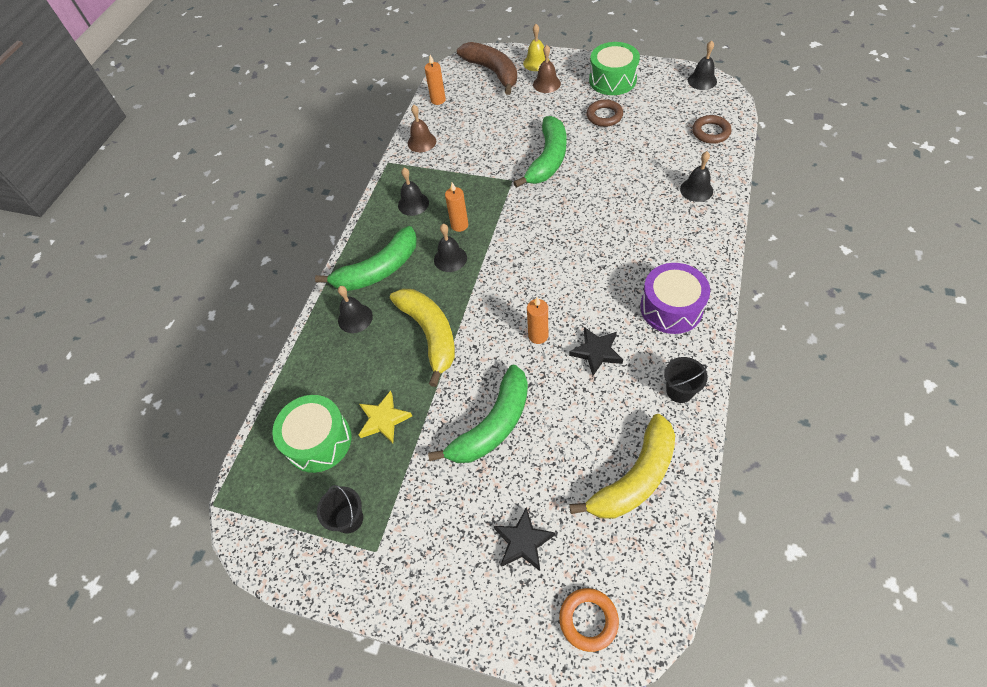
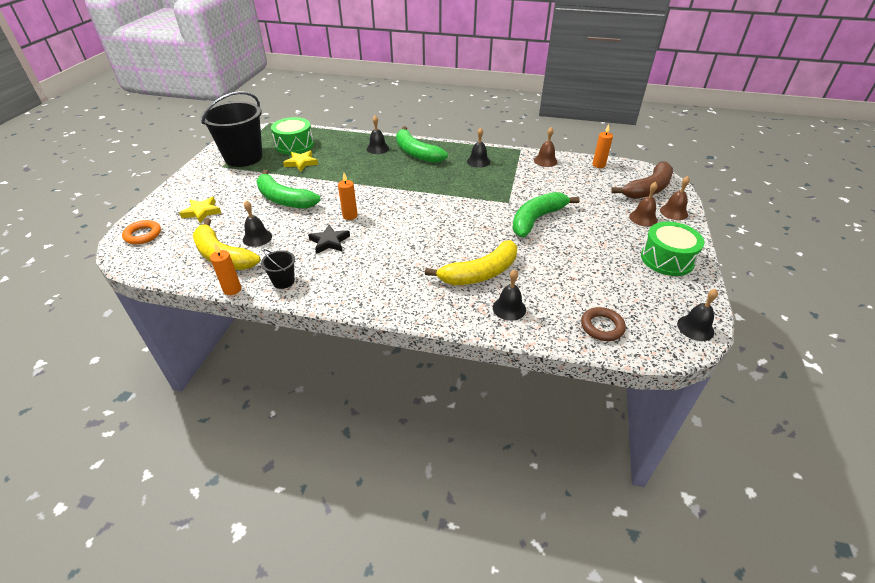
camera: 80 degrees right, 15 degrees down
(349, 519) = (243, 157): black bucket -> black bucket, size x2.33
(430, 334) = (360, 174): yellow banana -> yellow banana (480, 273)
(450, 258) = (425, 178): black bell -> black bell (257, 238)
(459, 225) = (457, 180): orange candle -> orange candle (232, 289)
(523, 542) = (202, 212): black star -> yellow star
(536, 62) = (673, 212): yellow bell -> brown bell
(548, 159) = (536, 219): green banana -> green banana turned 120 degrees clockwise
(604, 116) = (606, 252): brown ring -> none
(671, 308) = (364, 282): purple drum -> none

